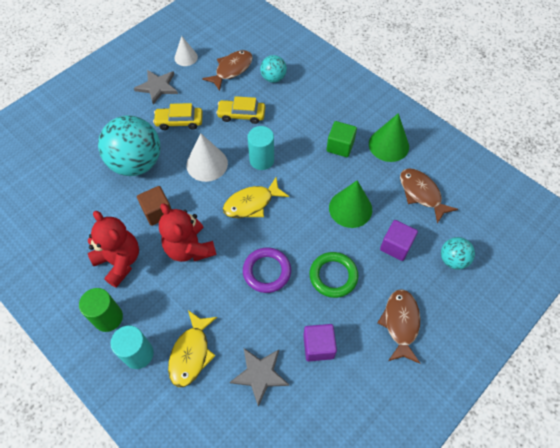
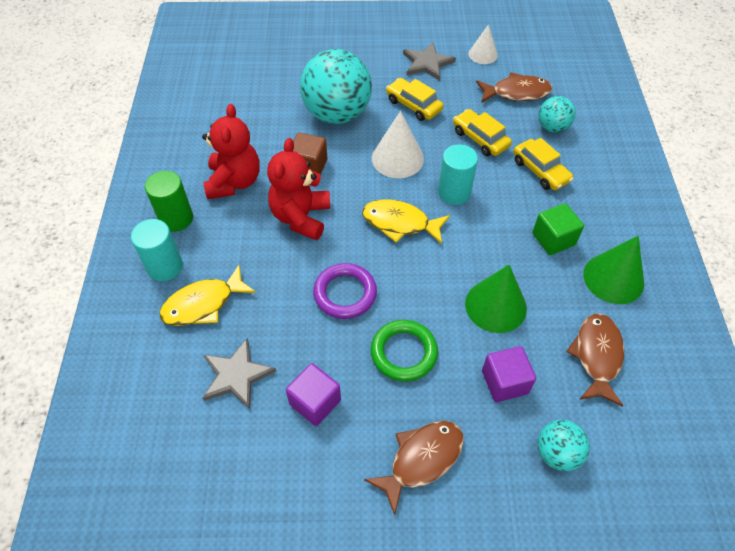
camera: 45 degrees right, 5 degrees down
(293, 110) = (540, 171): none -> yellow car

